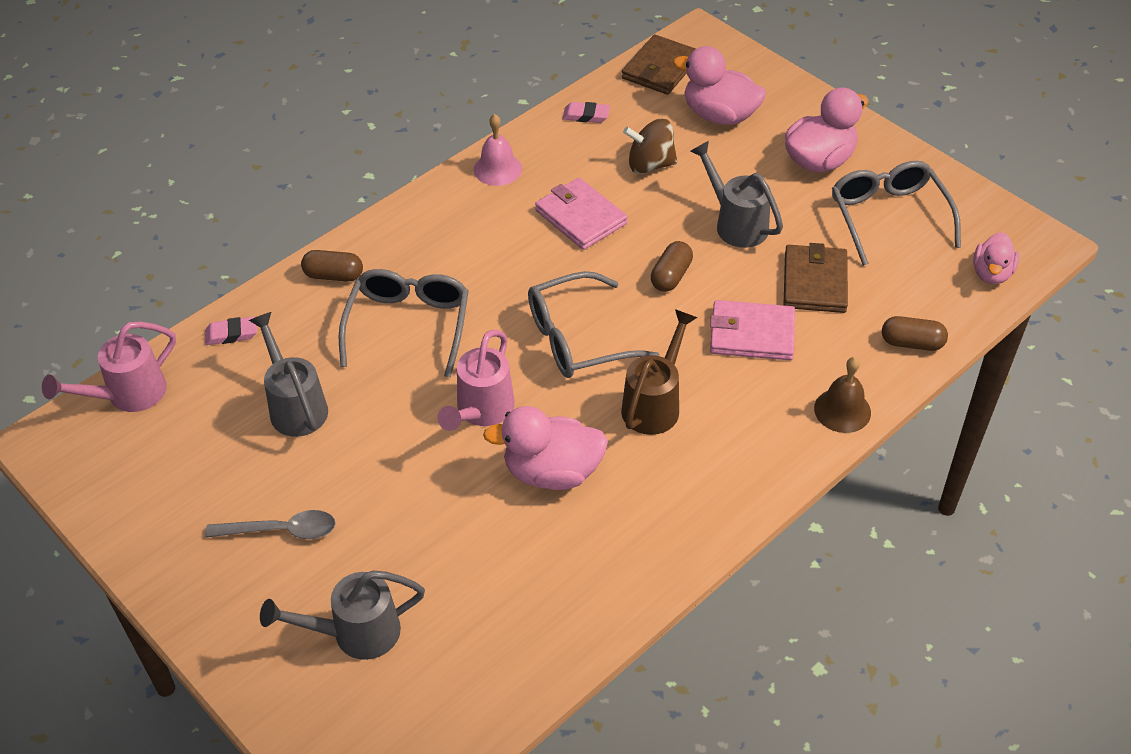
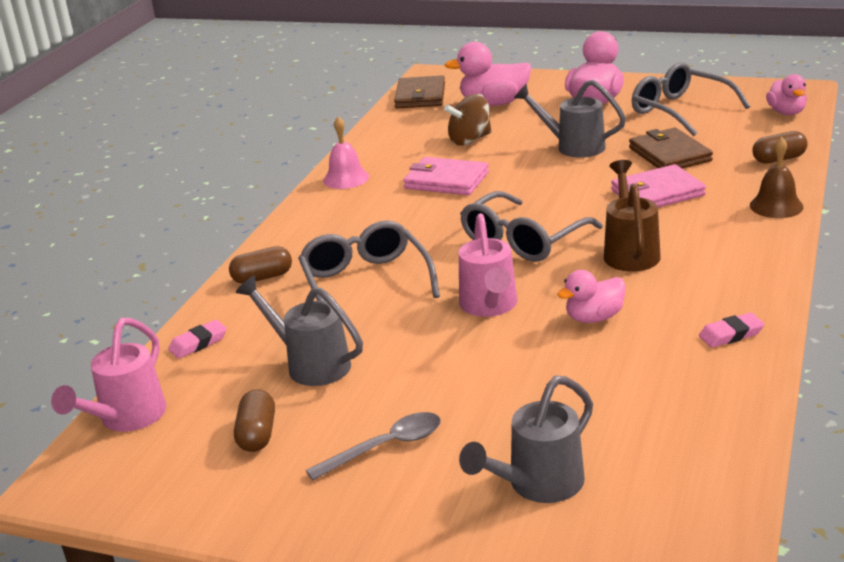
camera: 25 degrees left, 20 degrees down
(552, 472) = (594, 318): pink duck -> pink duck, size x0.63
(586, 115) = (388, 133): pink eraser -> pink eraser (731, 334)
(671, 276) = (557, 186): brown capsule -> brown capsule (257, 434)

